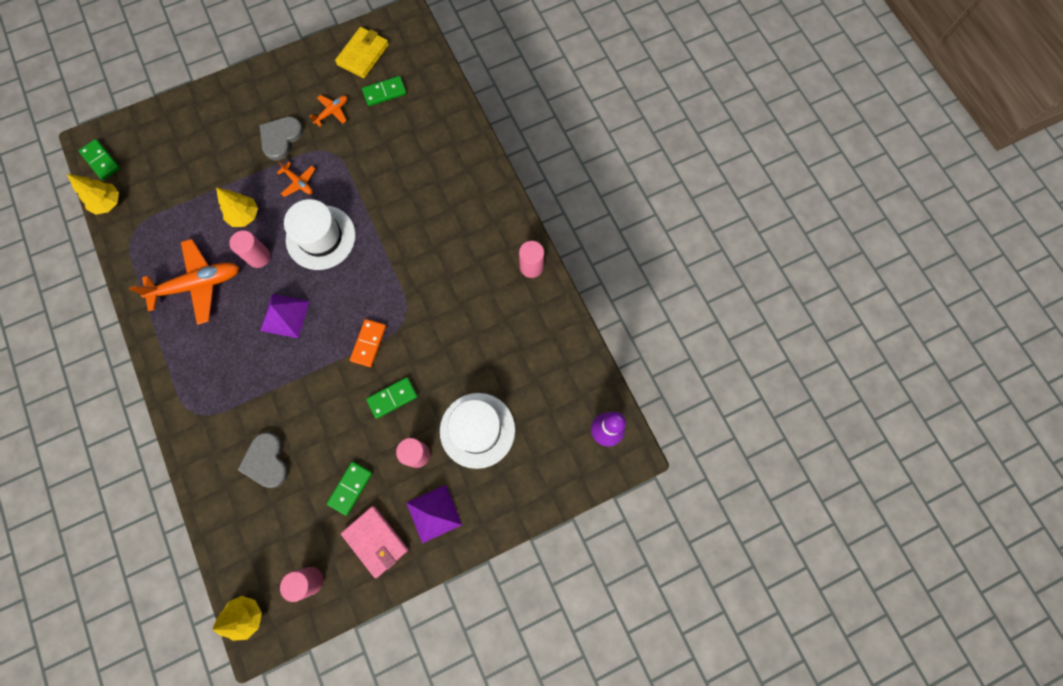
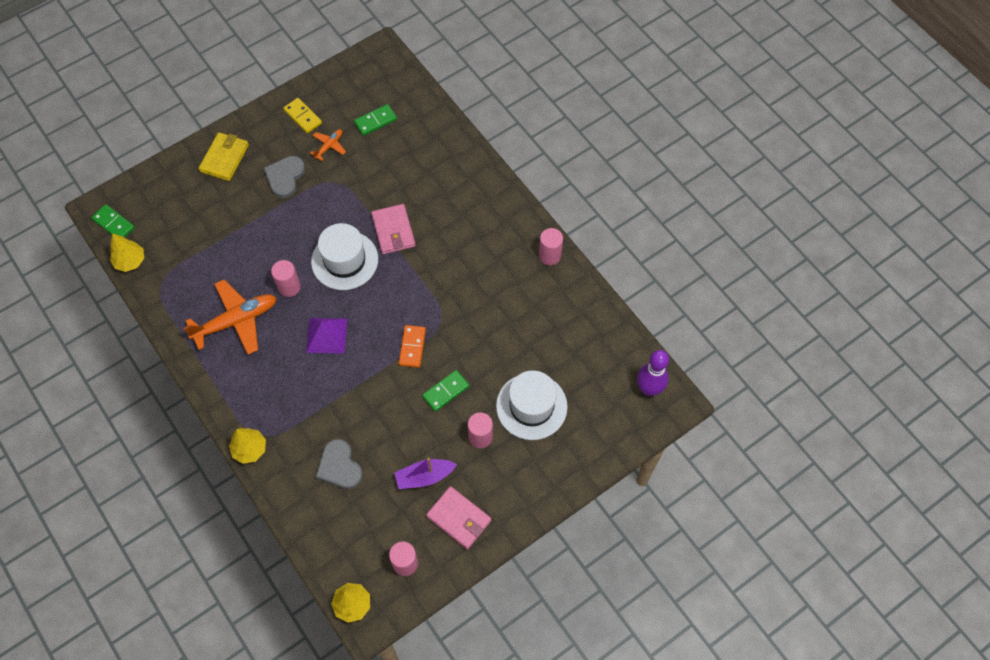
camera: 10 degrees left, 10 degrees down
(244, 216) = (266, 252): yellow tree -> yellow tree (249, 449)
(299, 183) = (312, 214): orange plane -> none
(313, 76) = (303, 117): none -> yellow domino
(350, 488) = (424, 476): green domino -> purple boat
(363, 55) = (347, 90): yellow wallet -> yellow wallet (224, 158)
(377, 214) = (393, 231): none -> pink wallet
(434, 513) = (508, 485): purple pyramid -> none

